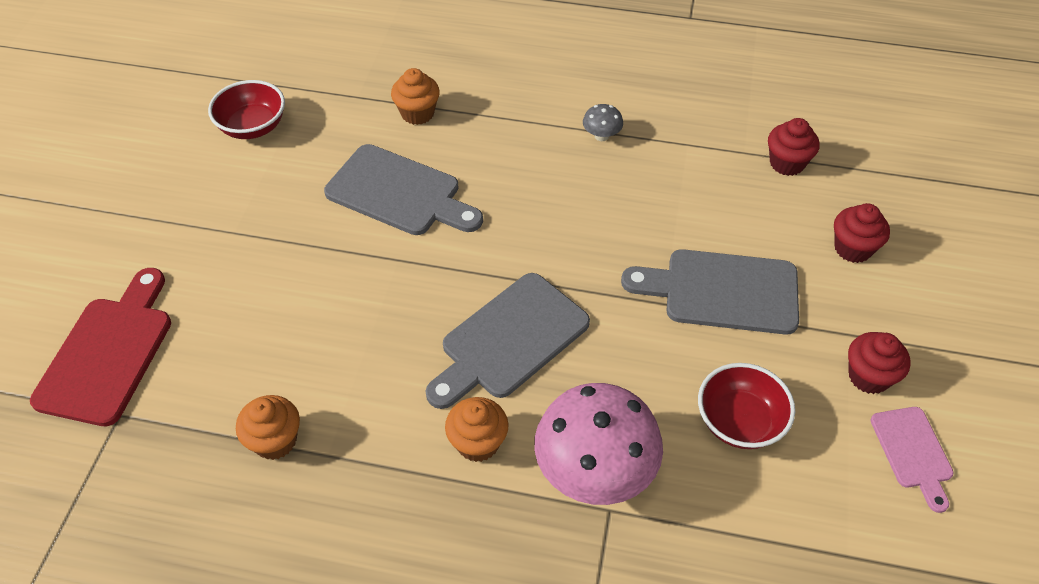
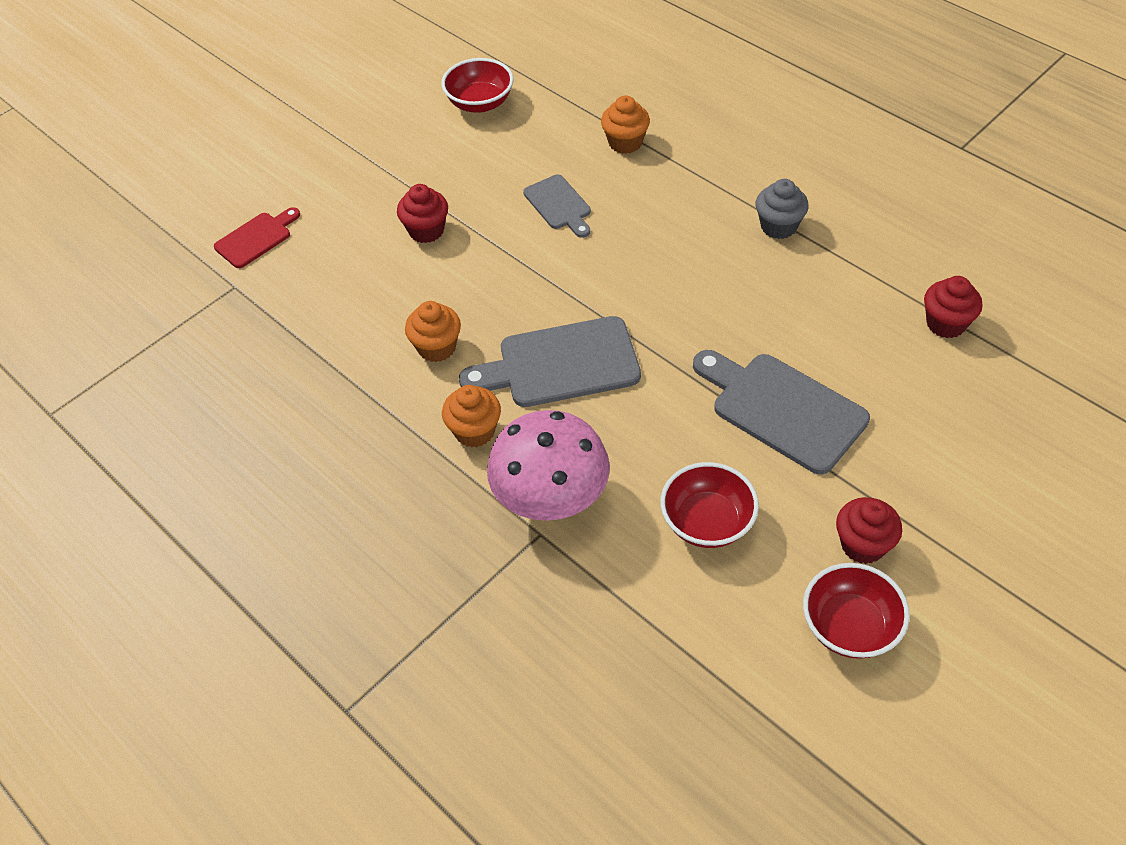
camera: 35 degrees right, 0 degrees up
(109, 353) = (256, 238): red cutting board -> red cutting board, size x0.57
(275, 440) = (327, 356): orange cupcake -> orange cupcake (437, 347)
(399, 193) = (559, 205): grey cutting board -> grey cutting board, size x0.57
(601, 136) = (778, 226): grey mushroom -> grey cupcake
(852, 248) = (947, 429): red cupcake -> red cupcake (426, 230)
(912, 452) = (849, 627): pink cutting board -> red bowl

